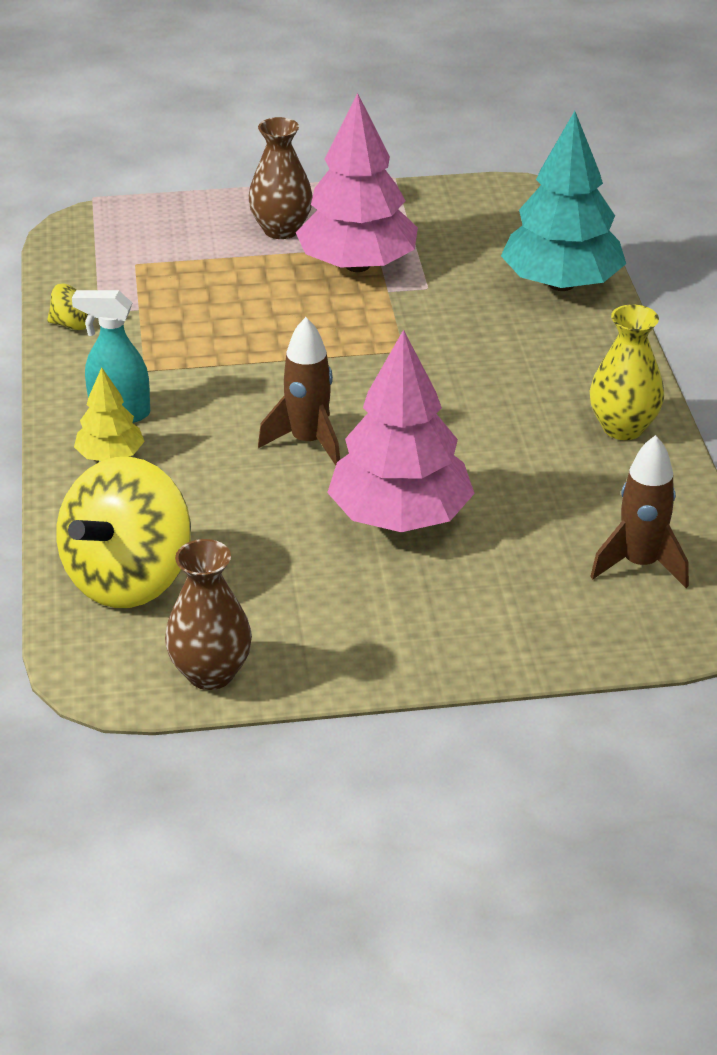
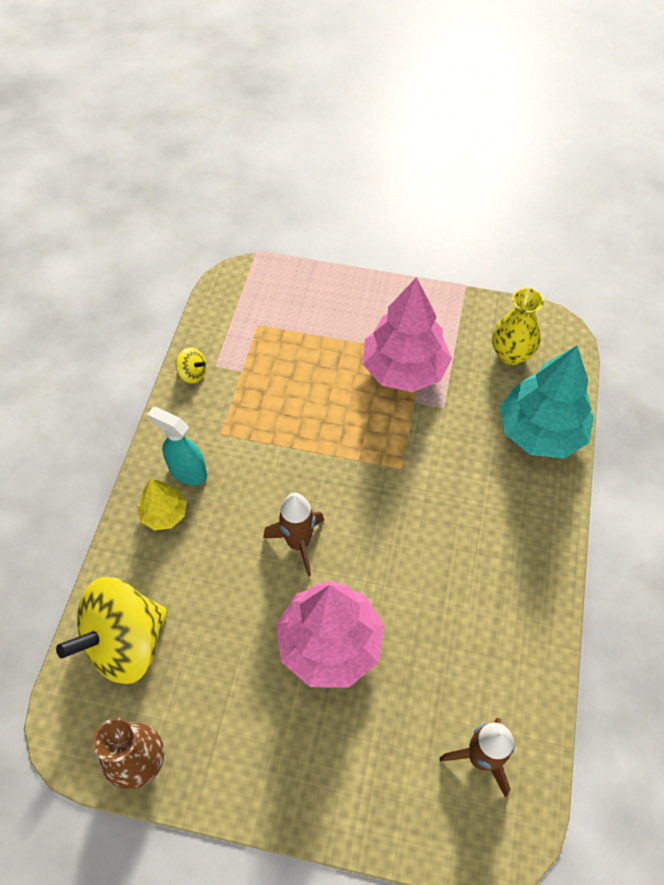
camera: 20 degrees right, 20 degrees up
(281, 230) = (367, 318): brown vase -> none
(623, 428) = (526, 602): yellow vase -> yellow vase (511, 354)

